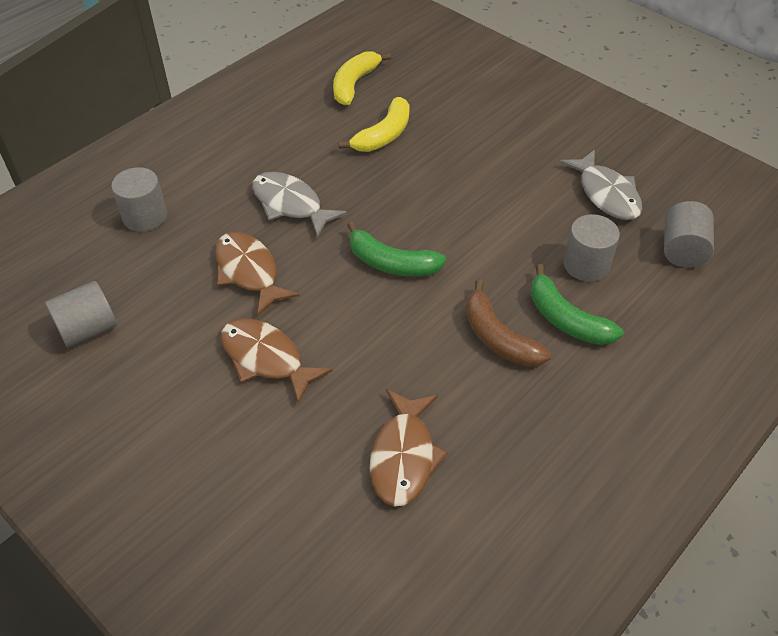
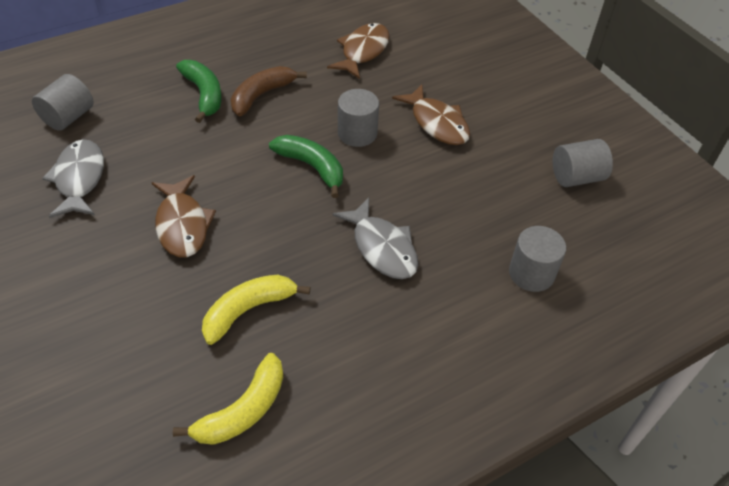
camera: 165 degrees left, 0 degrees up
(249, 272) = (437, 190): brown fish -> brown fish (182, 225)
(498, 337) = (261, 95): brown banana -> brown banana turned 120 degrees counterclockwise
(586, 264) = (154, 126): grey cylinder -> grey cylinder (357, 133)

